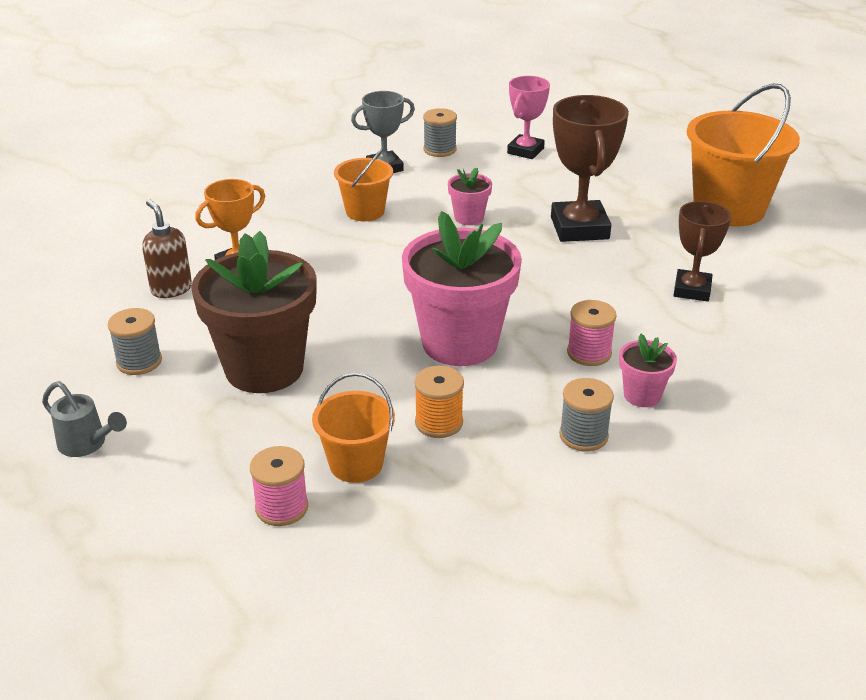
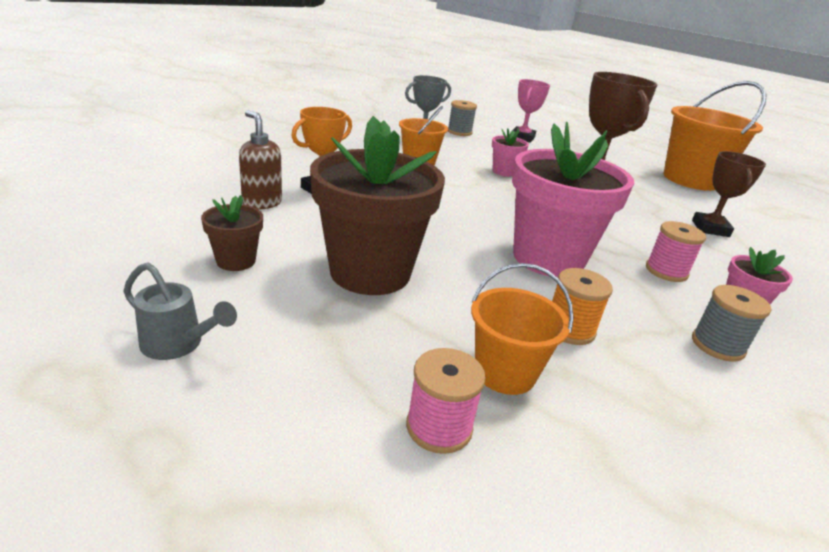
camera: 10 degrees left, 5 degrees down
(139, 362) = (236, 261): grey spool -> brown flower pot

